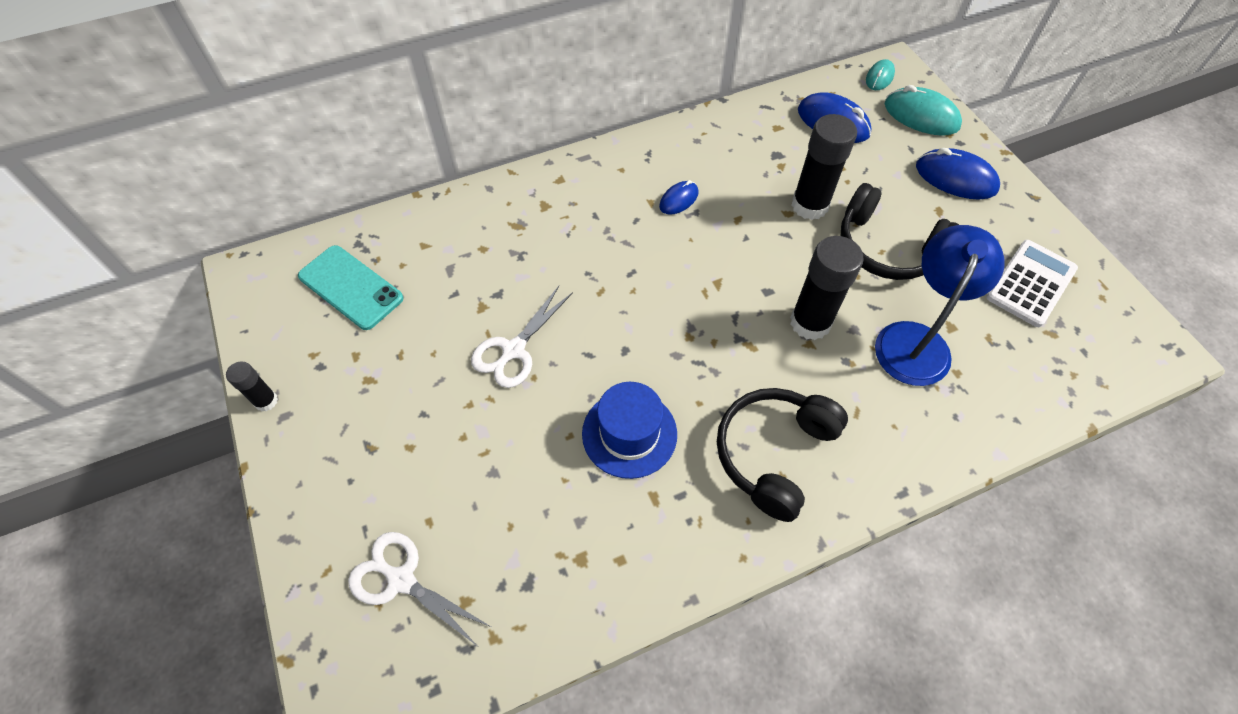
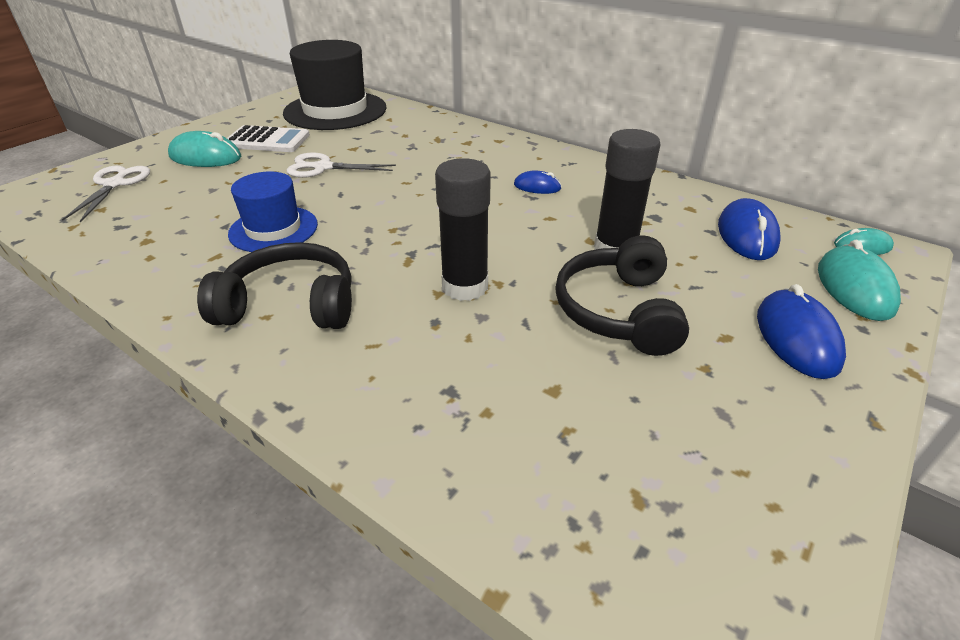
camera: 60 degrees right, 20 degrees down
(266, 401) = (234, 115): black glue stick -> none
(351, 287) = (335, 111): turquoise phone -> black hat
(391, 462) = (205, 157): none -> turquoise mouse
(916, 340) = (506, 365): blue lamp -> none
(1030, 283) = (706, 453): white calculator -> white calculator (267, 140)

